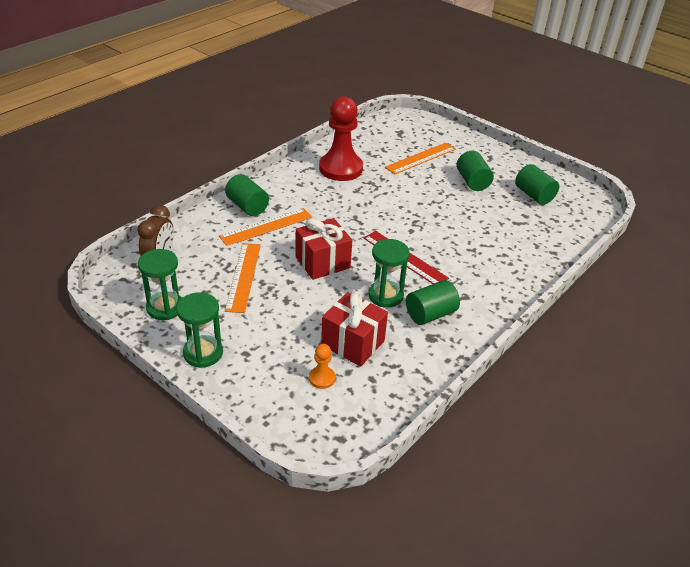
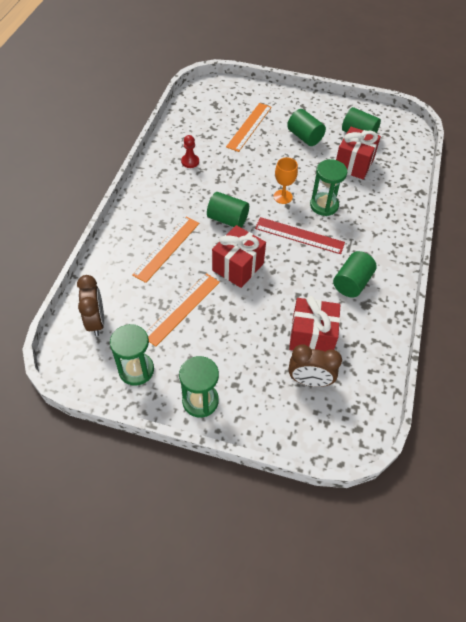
camera: 25 degrees left, 15 degrees up
(243, 276) = (182, 308): orange ruler -> orange ruler turned 60 degrees clockwise
(247, 206) = (136, 233): green cylinder -> green cylinder (227, 219)
(322, 378) = (309, 381): orange pawn -> brown clock
(341, 168) = (190, 161): red pawn -> red pawn, size x0.43
(385, 296) = (308, 279): green hourglass -> green hourglass (324, 205)
(412, 222) = (283, 197): none -> orange goblet
(509, 218) = (354, 164): none -> red gift

